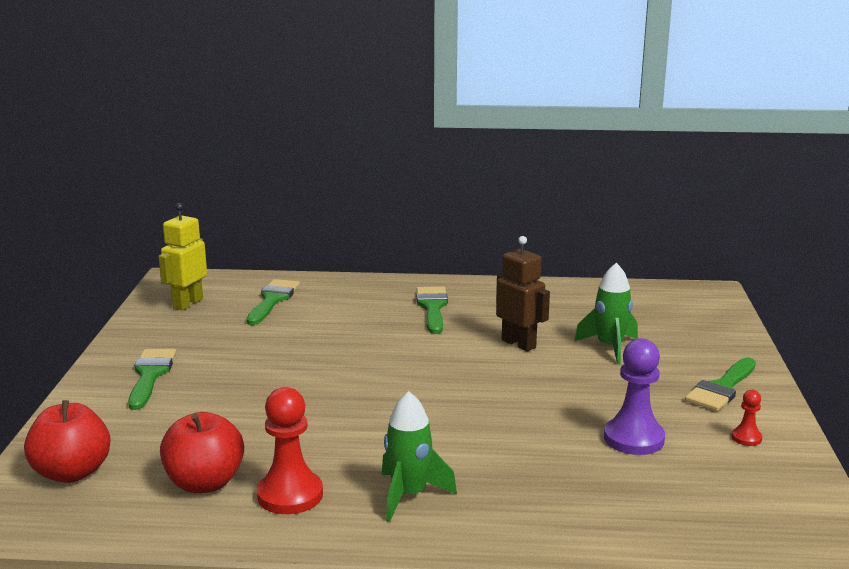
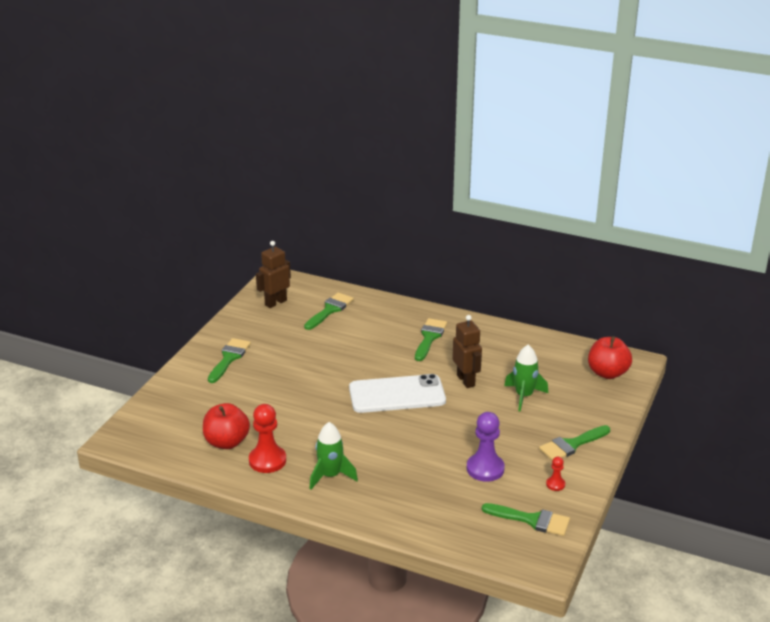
camera: 20 degrees right, 10 degrees up
(72, 473) = (162, 419): red apple -> red apple (607, 373)
(187, 303) = (275, 302): yellow robot -> brown robot
(435, 375) = (397, 394): none -> white phone
(758, 489) = (532, 520): none -> green brush

